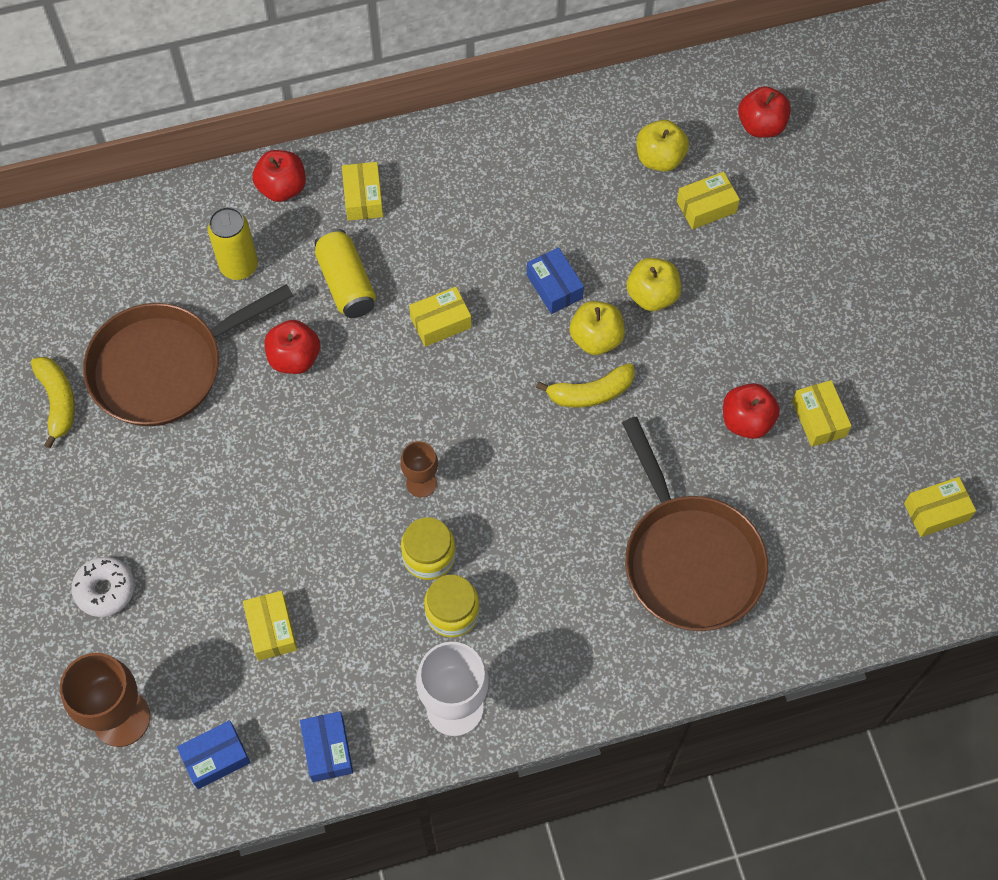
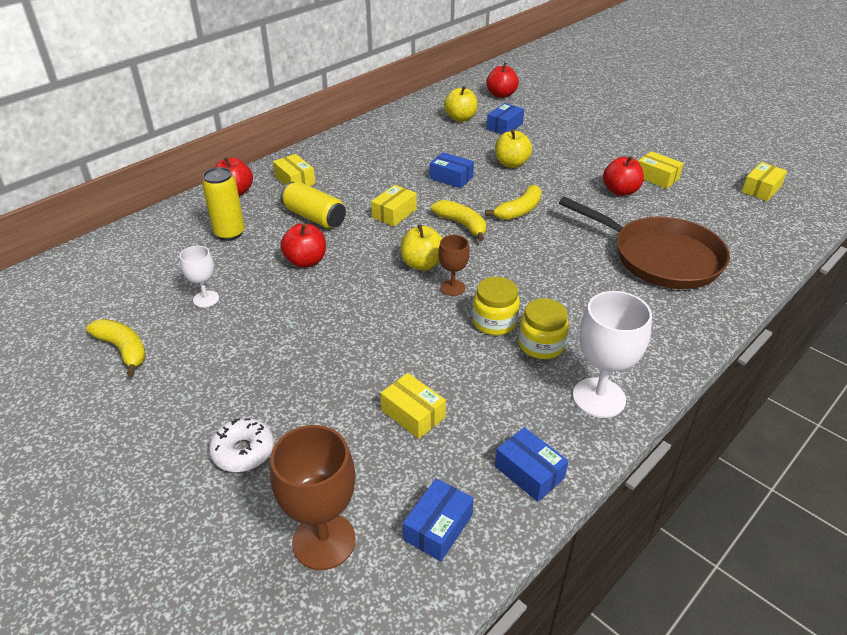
camera: 30 degrees left, 25 degrees down
(164, 367) = (206, 299): brown pan -> white goblet
(504, 384) = (462, 225): none -> yellow banana
(596, 338) = (498, 189): yellow apple -> yellow apple (422, 264)
(706, 207) = (504, 126): yellow box -> blue box

